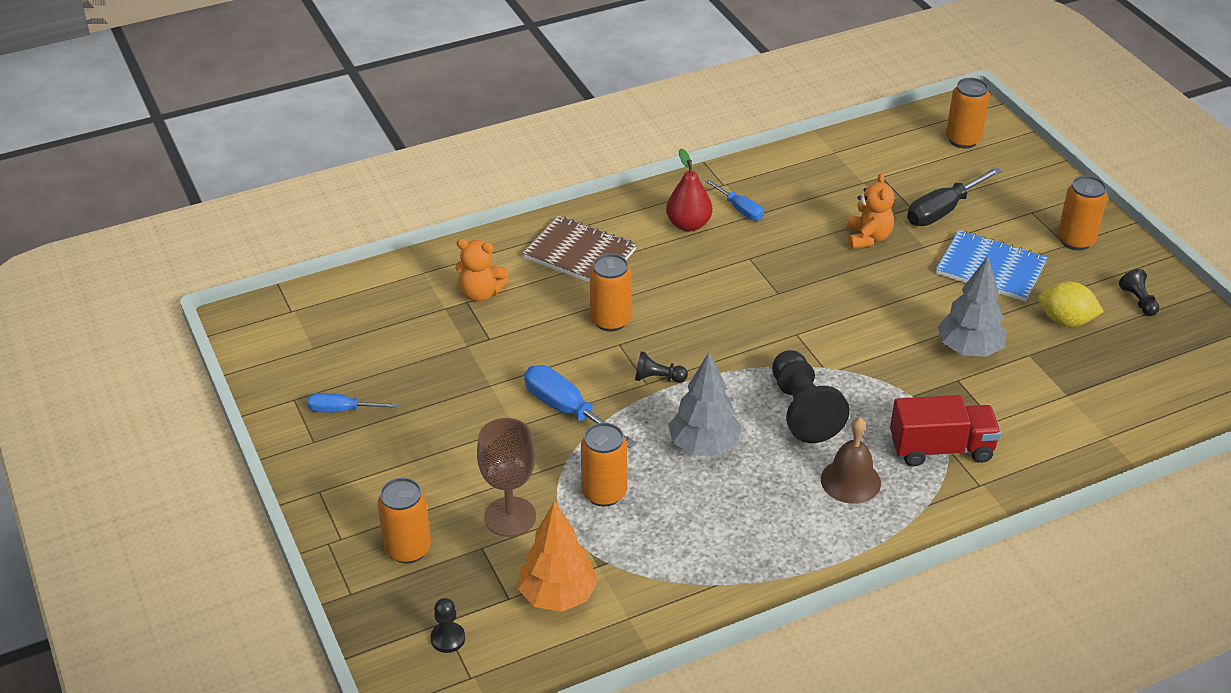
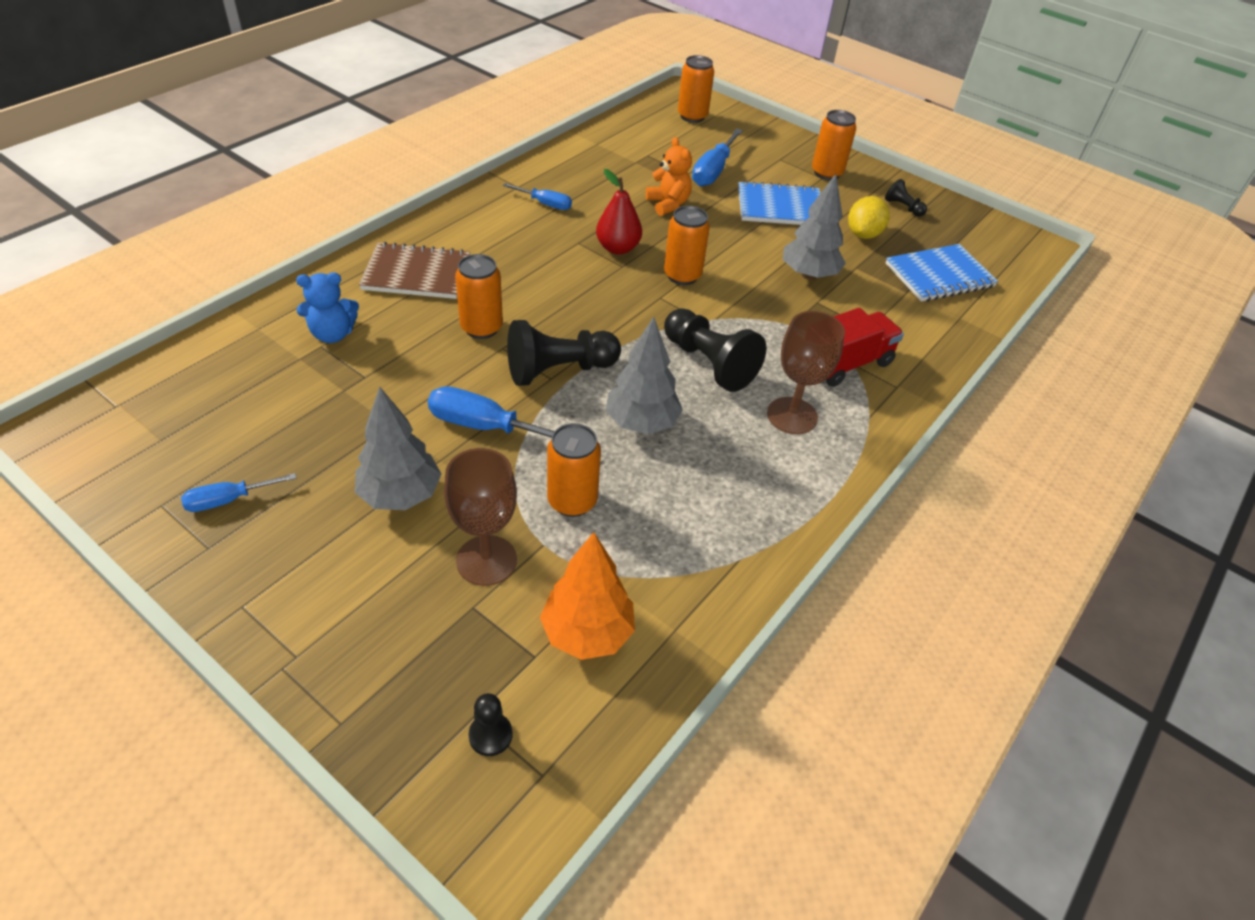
camera: 30 degrees left, 5 degrees up
(408, 549) = (387, 640): orange can -> orange can (682, 275)
(470, 446) = (401, 495): none -> grey tree
(480, 293) = (332, 334): orange teddy bear -> blue teddy bear
(658, 378) = (559, 370): black pawn -> black pawn, size x2.05
(688, 225) = (506, 226): red pear -> red pear (618, 248)
(850, 481) = (792, 416): brown bell -> brown goblet
(943, 211) = (713, 171): black screwdriver -> blue screwdriver
(1065, 320) = (863, 234): yellow lemon -> yellow lemon turned 60 degrees counterclockwise
(1119, 387) = (939, 275): none -> blue notebook

